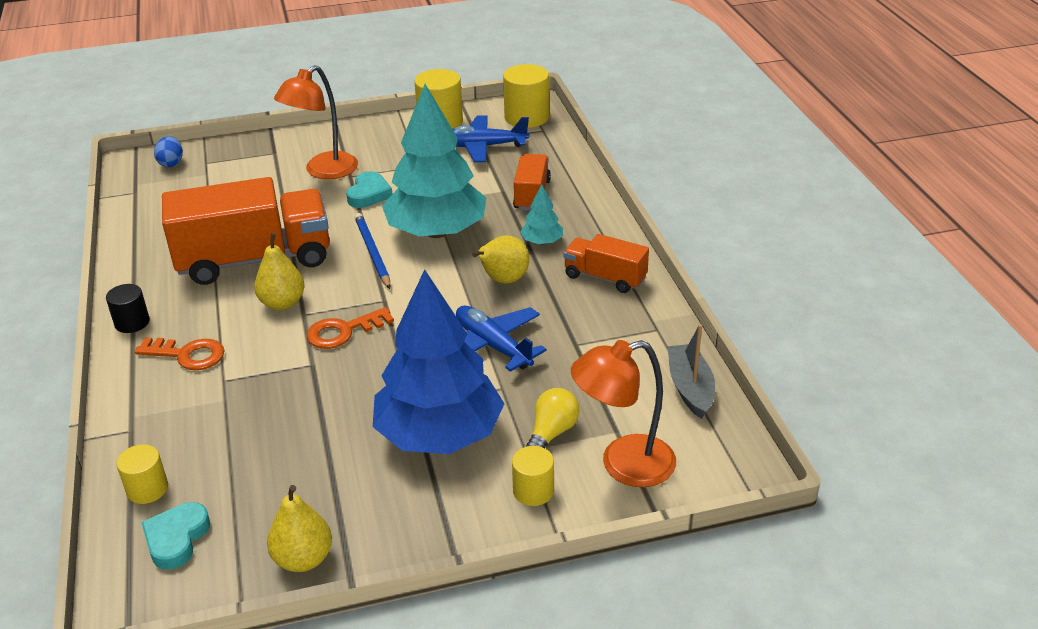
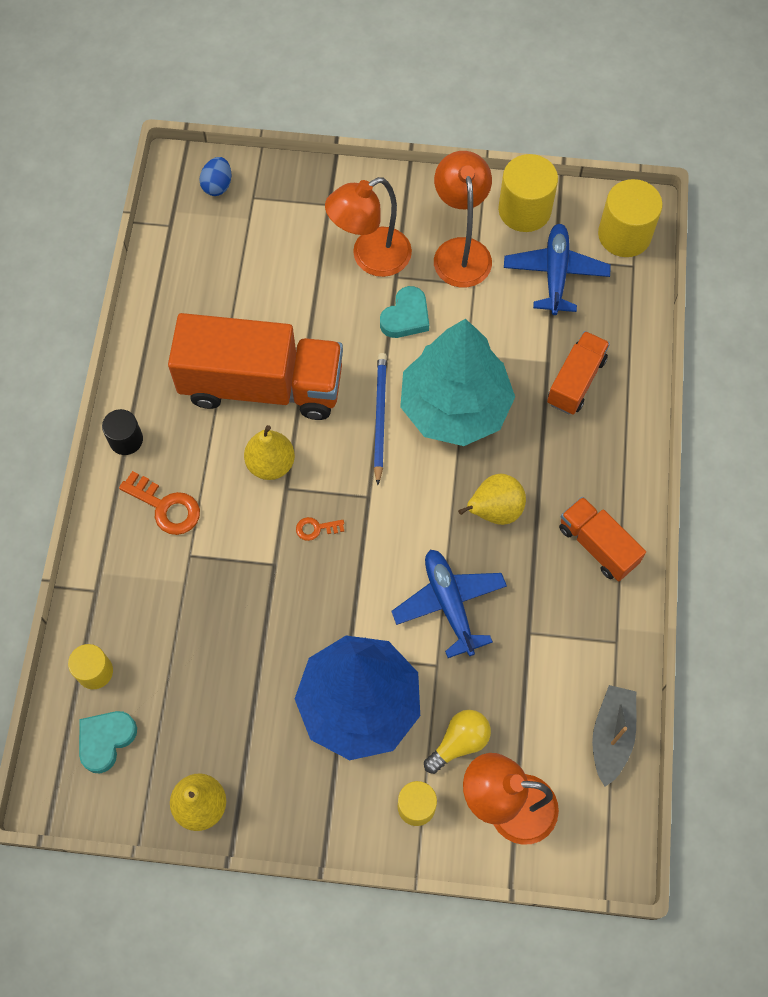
camera: 20 degrees right, 30 degrees up
(343, 331) = (316, 528): orange key -> orange key, size x0.55
(398, 152) = (460, 251): none -> orange lamp
(483, 146) = (555, 274): blue plane -> blue plane turned 75 degrees clockwise
(542, 242) = (556, 464): turquoise tree -> none

